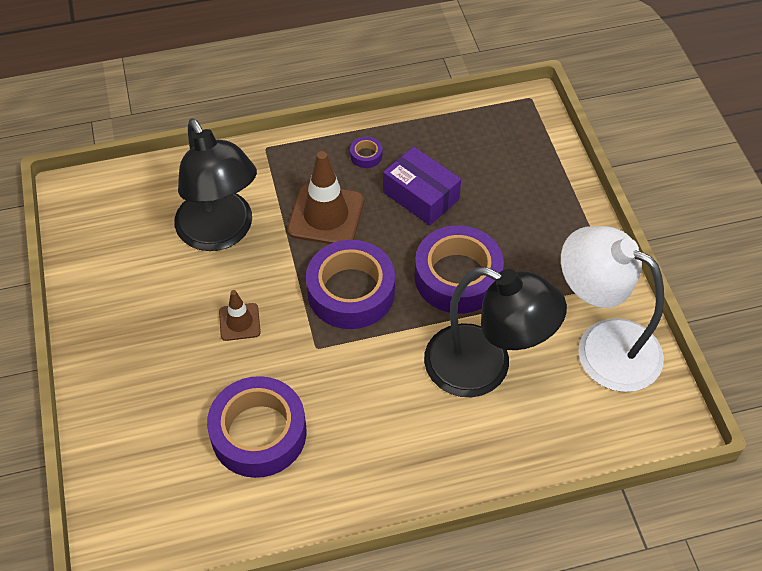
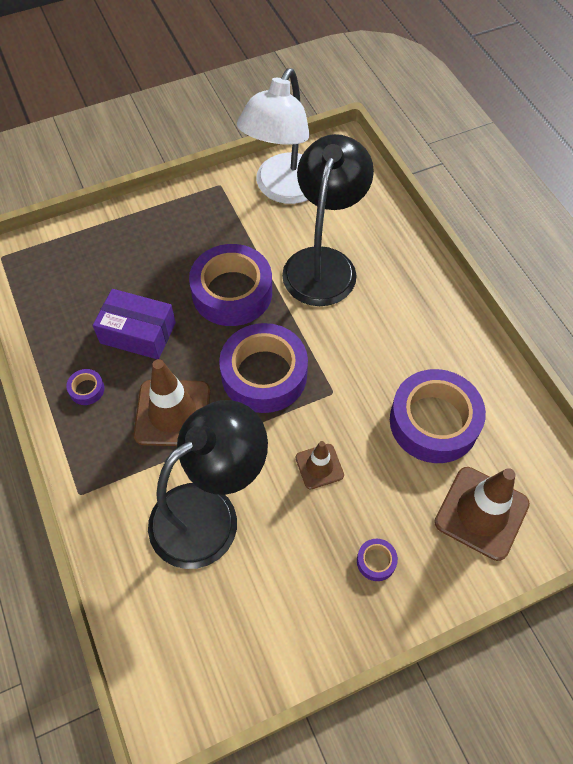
camera: 100 degrees left, 5 degrees up
(135, 350) = (376, 561): none -> purple tape
(150, 451) = (481, 513): none -> brown traffic cone
(421, 196) = (138, 333): purple box -> purple box turned 75 degrees clockwise

